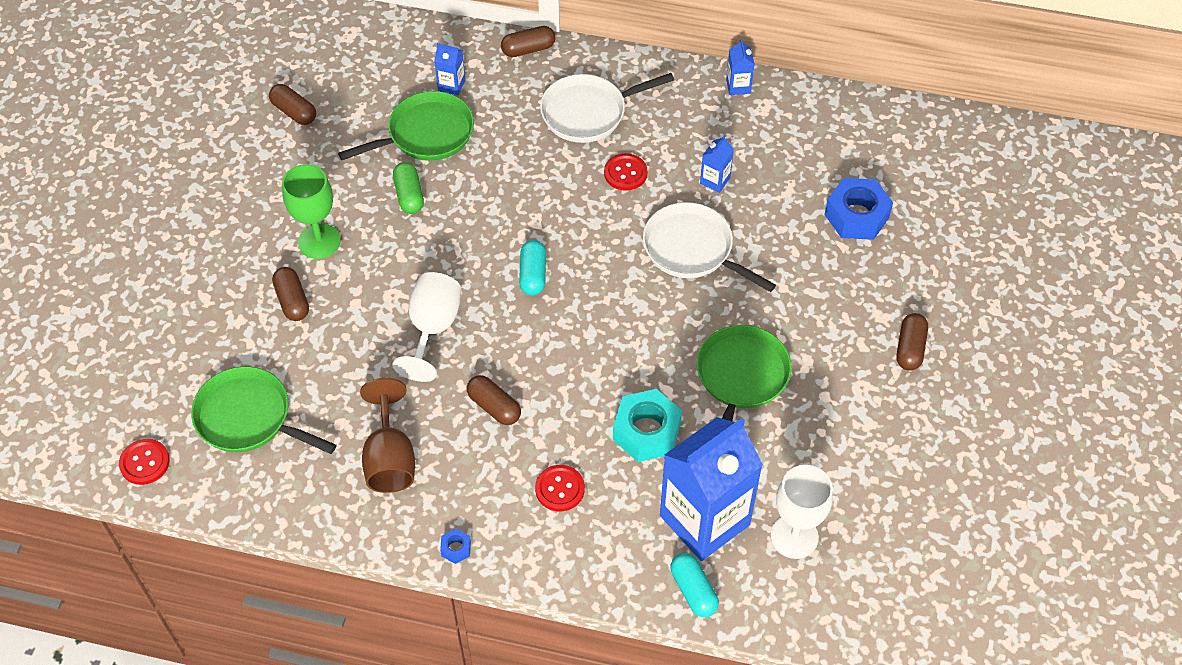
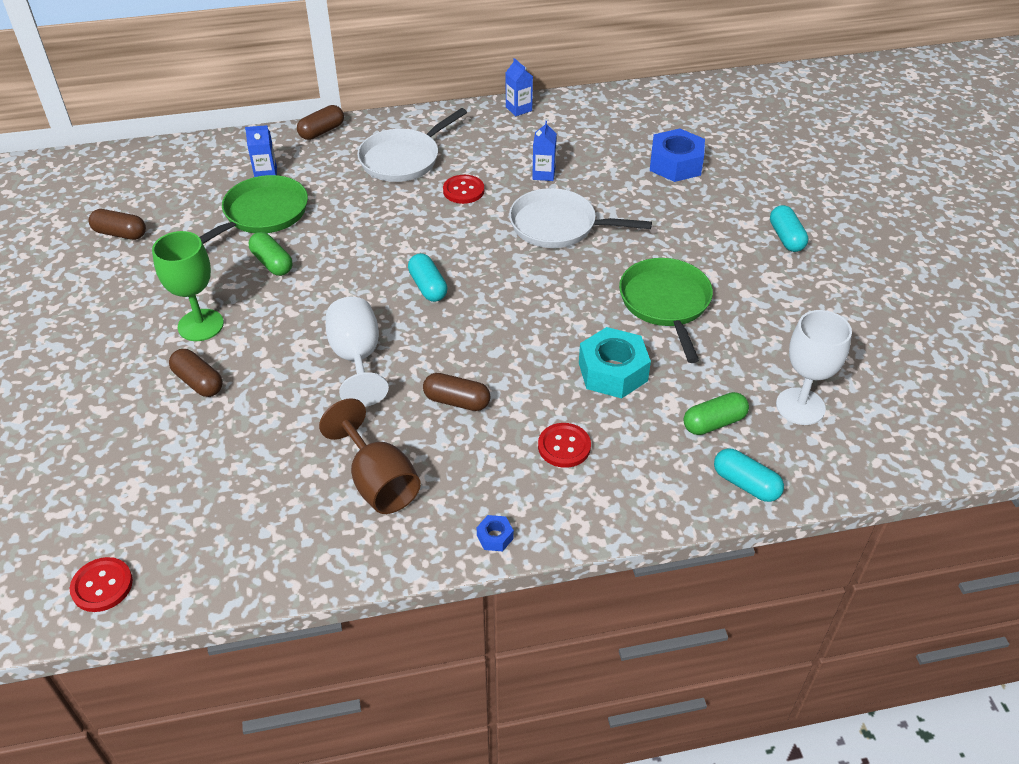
camera: 25 degrees left, 10 degrees down
(248, 417) = (204, 499): green pan -> none
(704, 520) = (714, 423): blue carton -> green capsule
(910, 348) = (786, 238): brown capsule -> turquoise capsule

